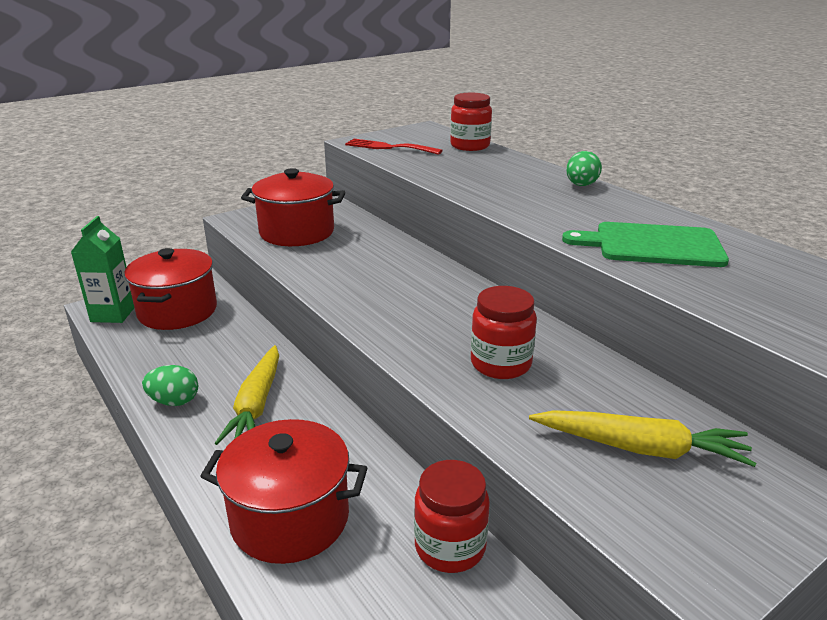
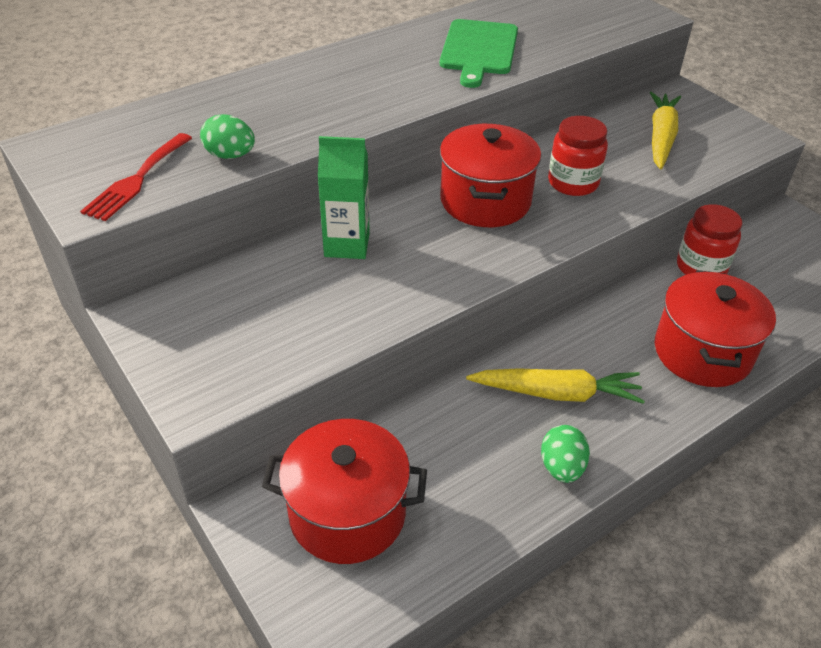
camera: 90 degrees left, 15 degrees up
(113, 314) = (350, 602): green carton -> green carton (347, 245)
(297, 232) = (267, 327): red pot -> red pot (485, 201)
(470, 146) = (158, 115): red jar -> none
(581, 185) = (327, 61): green egg -> green egg (230, 155)

